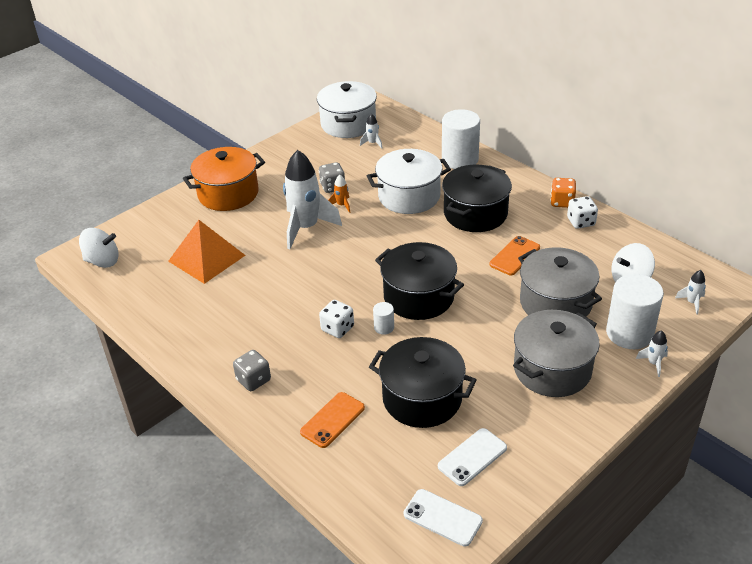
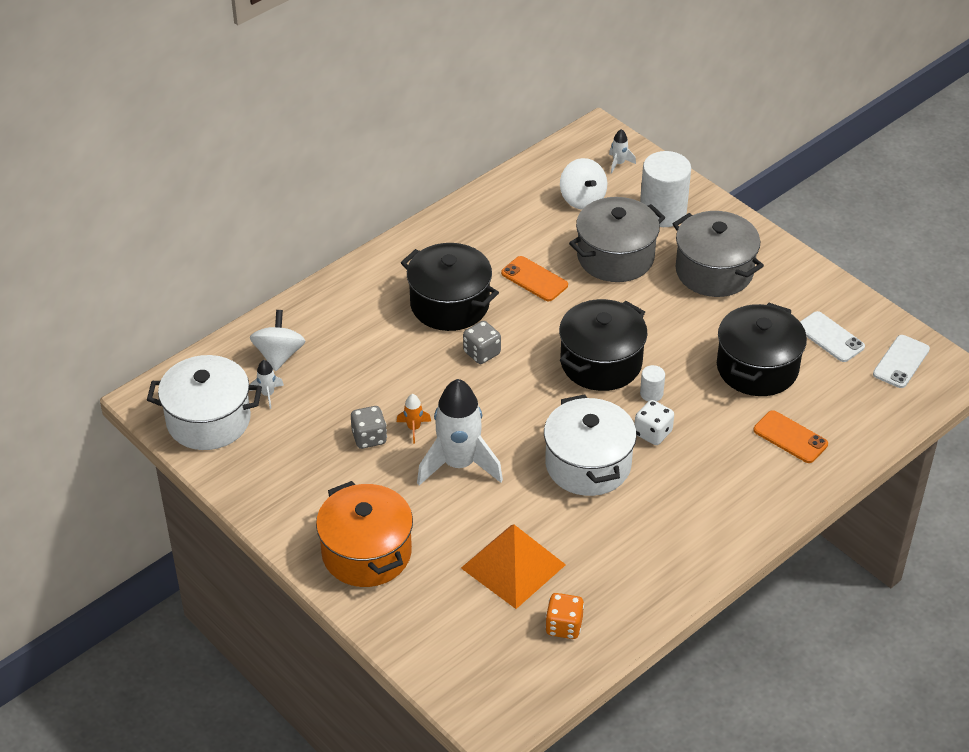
camera: 90 degrees left, 5 degrees up
(103, 261) = (510, 685): white spinning top -> white spinning top (279, 355)
(253, 380) = (736, 505): grey dice -> grey dice (481, 353)
(409, 196) = (404, 362): white pot -> white pot (588, 464)
(460, 159) = (328, 309): white cylinder -> none
(562, 202) = (437, 230): orange dice -> orange dice (564, 626)
(581, 222) = (477, 220): white dice -> none
(653, 363) = (704, 203): white rocket -> none

